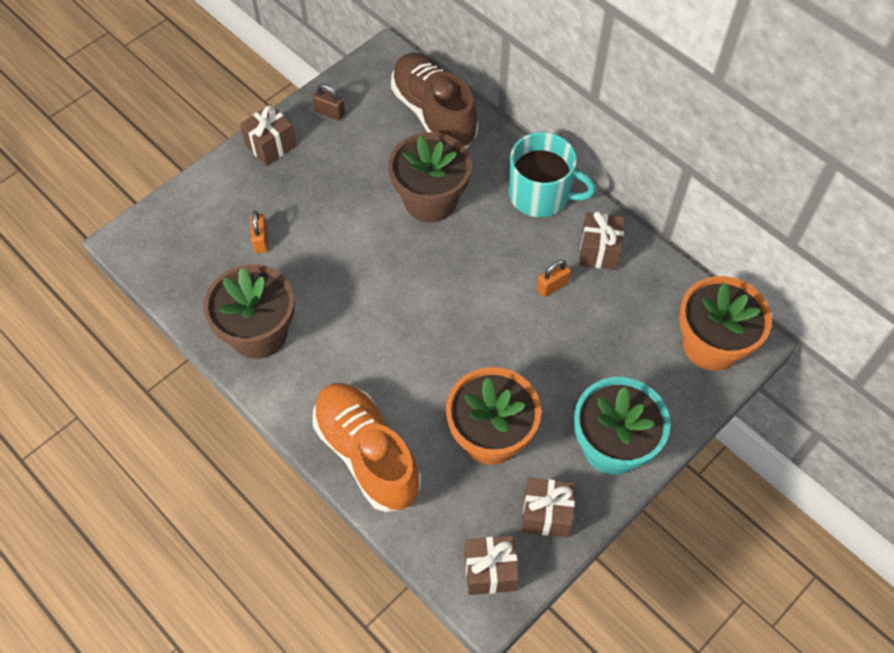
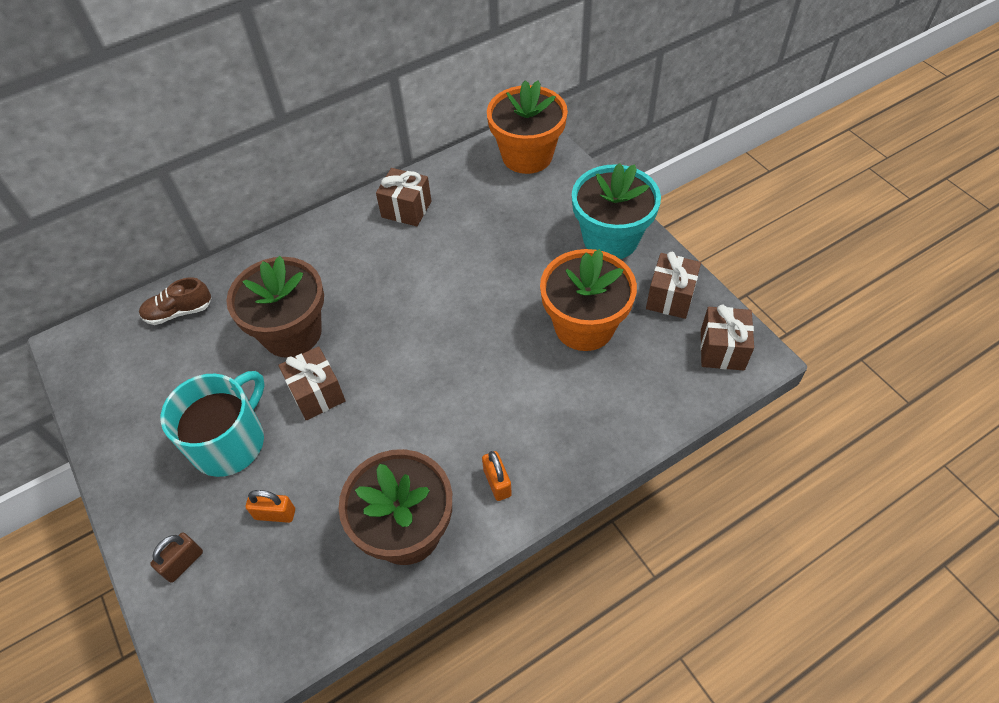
camera: 75 degrees left, 5 degrees down
(270, 145) = (137, 487): brown gift -> brown gift (317, 394)
(330, 112) = (121, 414): brown padlock -> brown padlock (183, 563)
(367, 454) = (584, 436): orange shoe -> none
(434, 114) = (179, 312): brown shoe -> brown shoe, size x0.49
(541, 195) = (325, 240): turquoise mug -> turquoise mug (229, 442)
(552, 286) = (433, 250): orange padlock -> orange padlock (497, 482)

